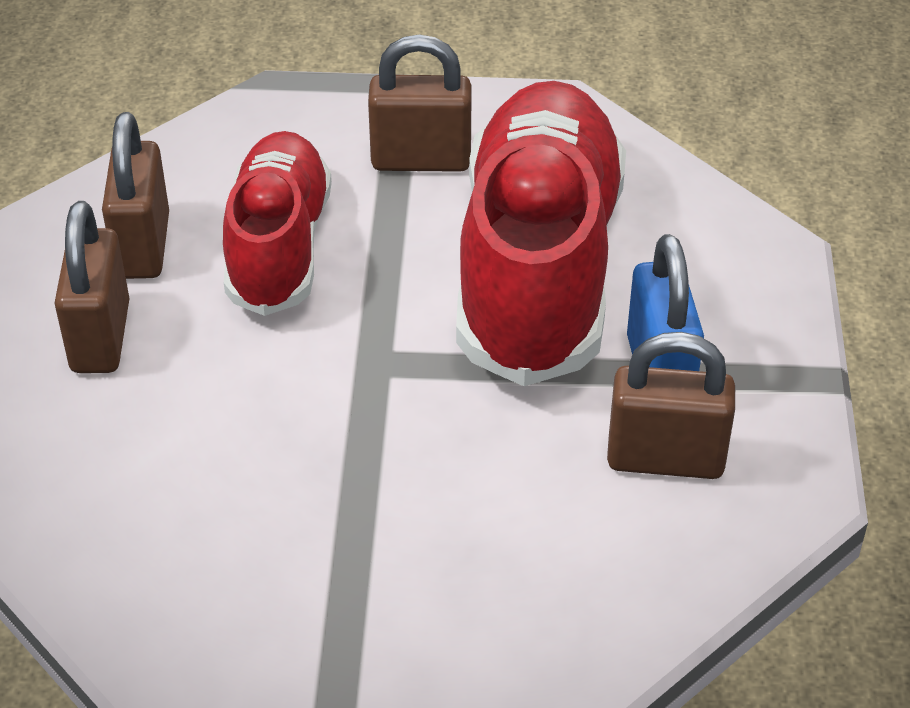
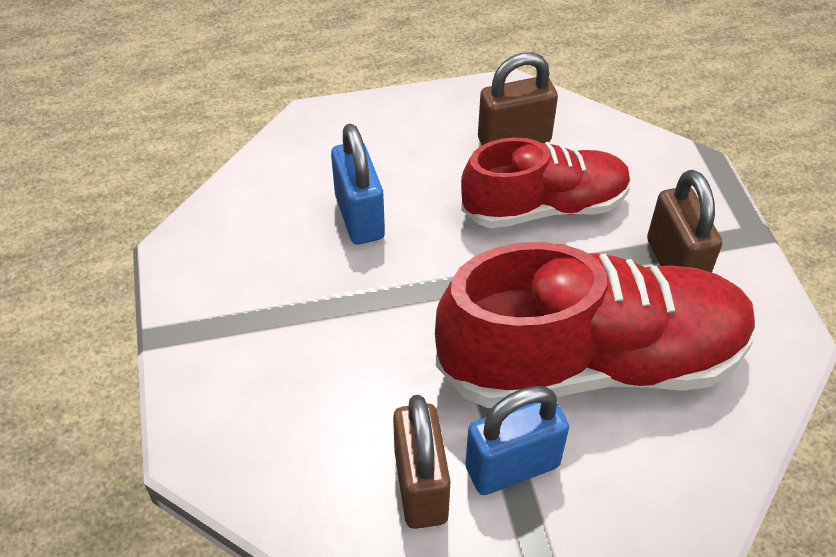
camera: 75 degrees right, 5 degrees up
(100, 337) = (426, 144): brown padlock -> none
(207, 438) = (359, 217): none -> blue padlock

